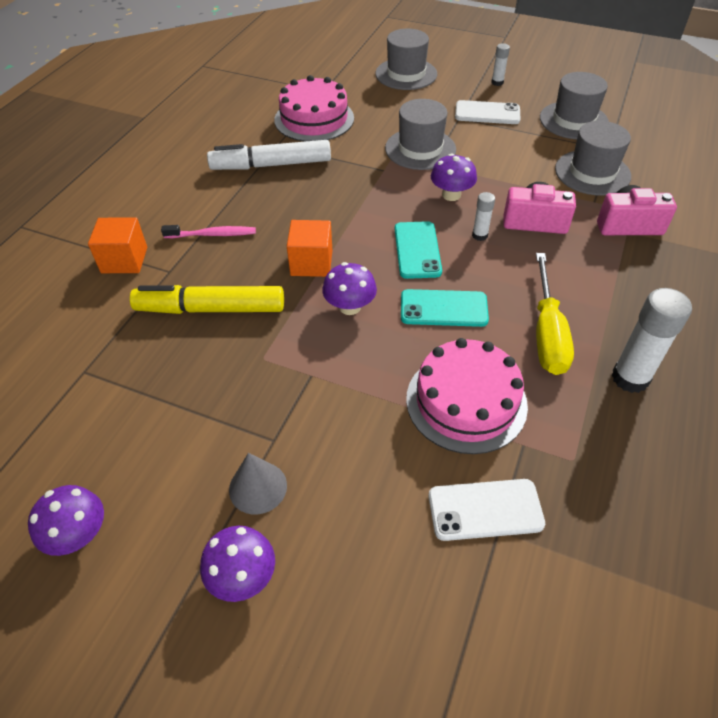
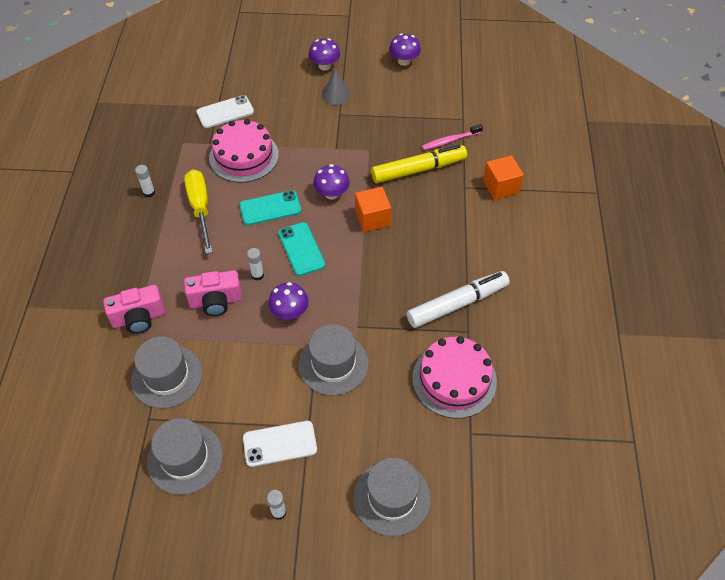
camera: 160 degrees right, 5 degrees up
(212, 234) = (456, 222): pink toothbrush -> pink toothbrush (450, 140)
(630, 378) = (149, 193): white glue stick -> white glue stick, size x0.52

